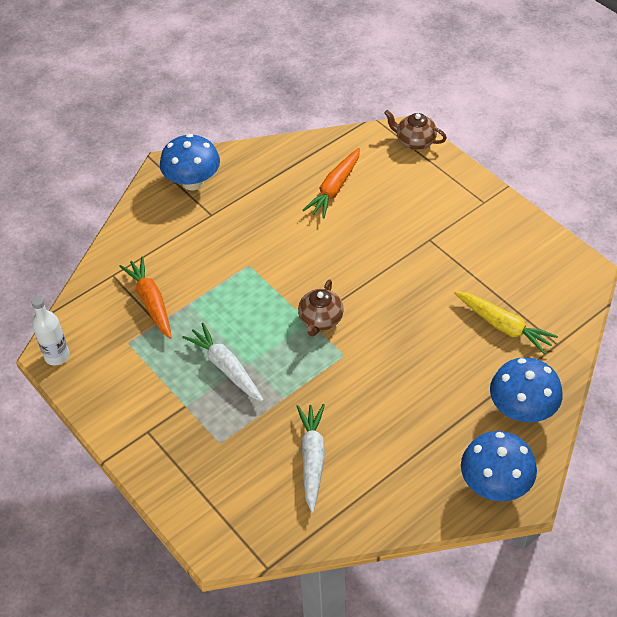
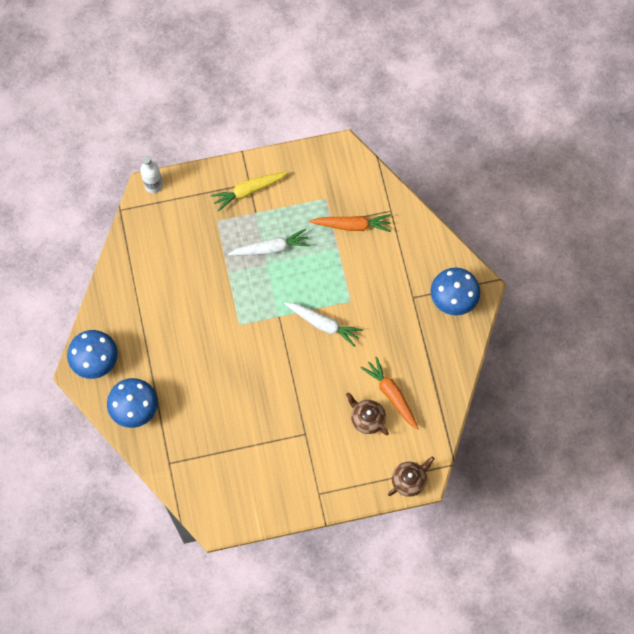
camera: 115 degrees right, 20 degrees up
(57, 356) = (338, 153): white bottle -> white bottle (153, 185)
(312, 459) = (174, 267): white carrot -> white carrot (323, 324)
(320, 320) = (275, 324): brown teapot -> brown teapot (367, 419)
(503, 326) = (203, 437): yellow carrot -> yellow carrot (249, 191)

